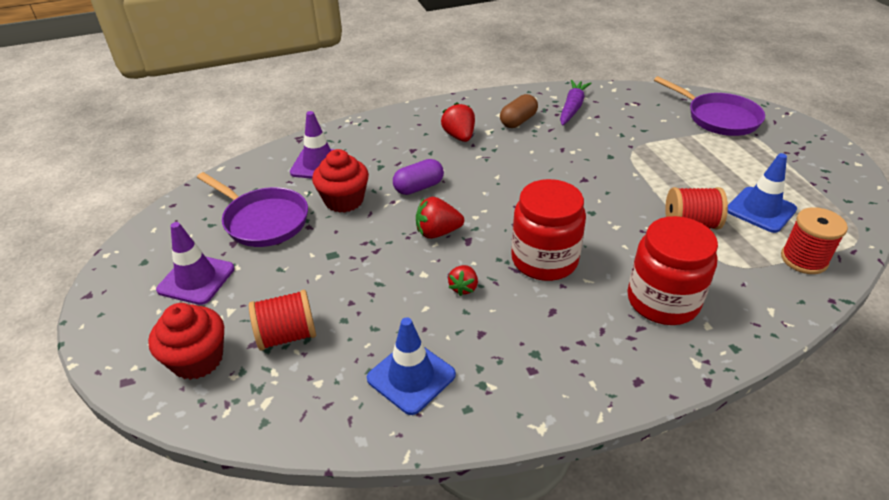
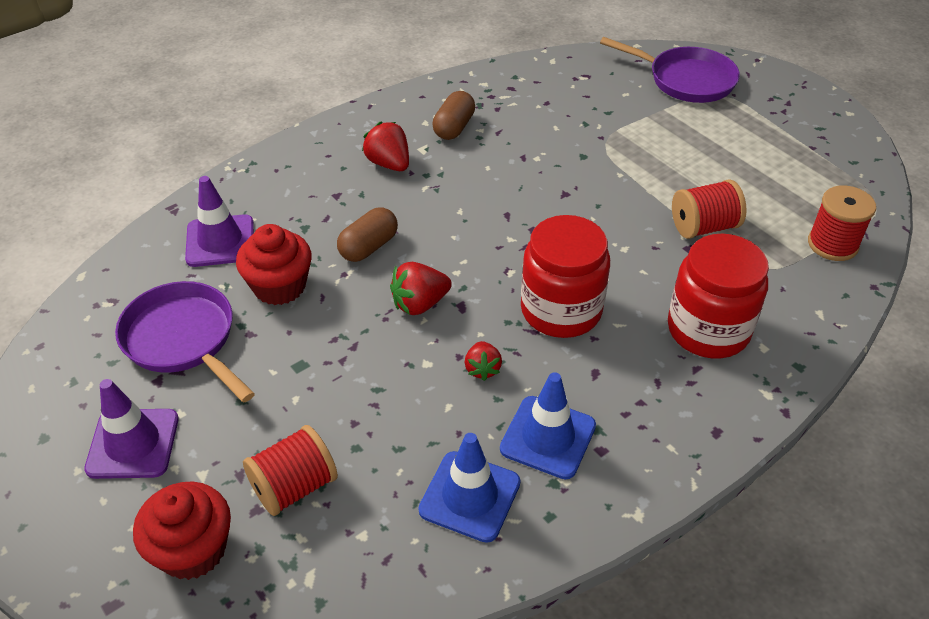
camera: 20 degrees left, 5 degrees up
(263, 220) = (183, 339): purple pan -> purple pan turned 150 degrees counterclockwise
(419, 187) = (369, 247): purple capsule -> brown capsule
(572, 108) = (513, 96): purple carrot -> none
(761, 210) = (770, 192): blue traffic cone -> blue traffic cone (548, 437)

